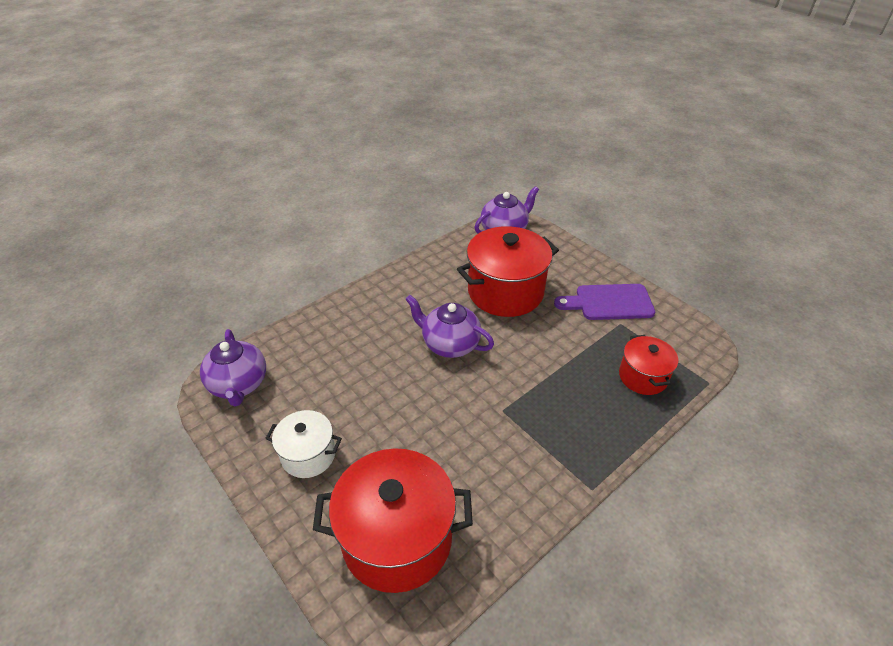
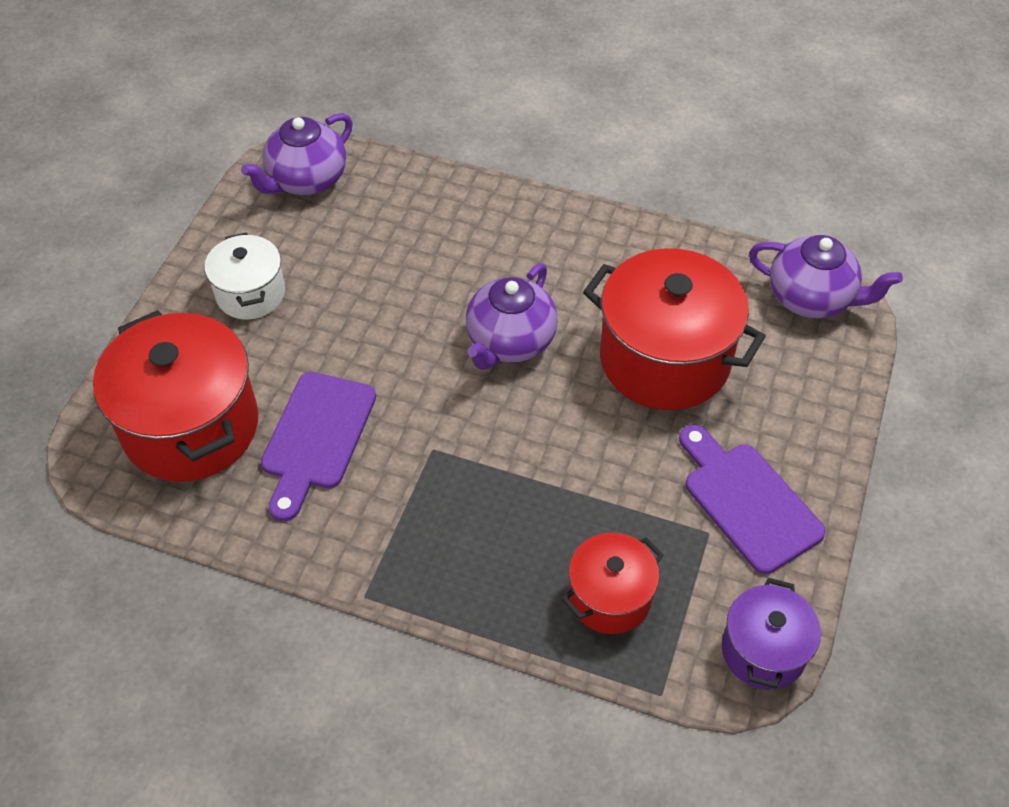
camera: 60 degrees right, 10 degrees up
(449, 344) = (509, 342): purple teapot -> purple teapot turned 150 degrees counterclockwise
(456, 466) = (316, 437): none -> purple cutting board
(697, 335) = (763, 650): none -> purple pot

